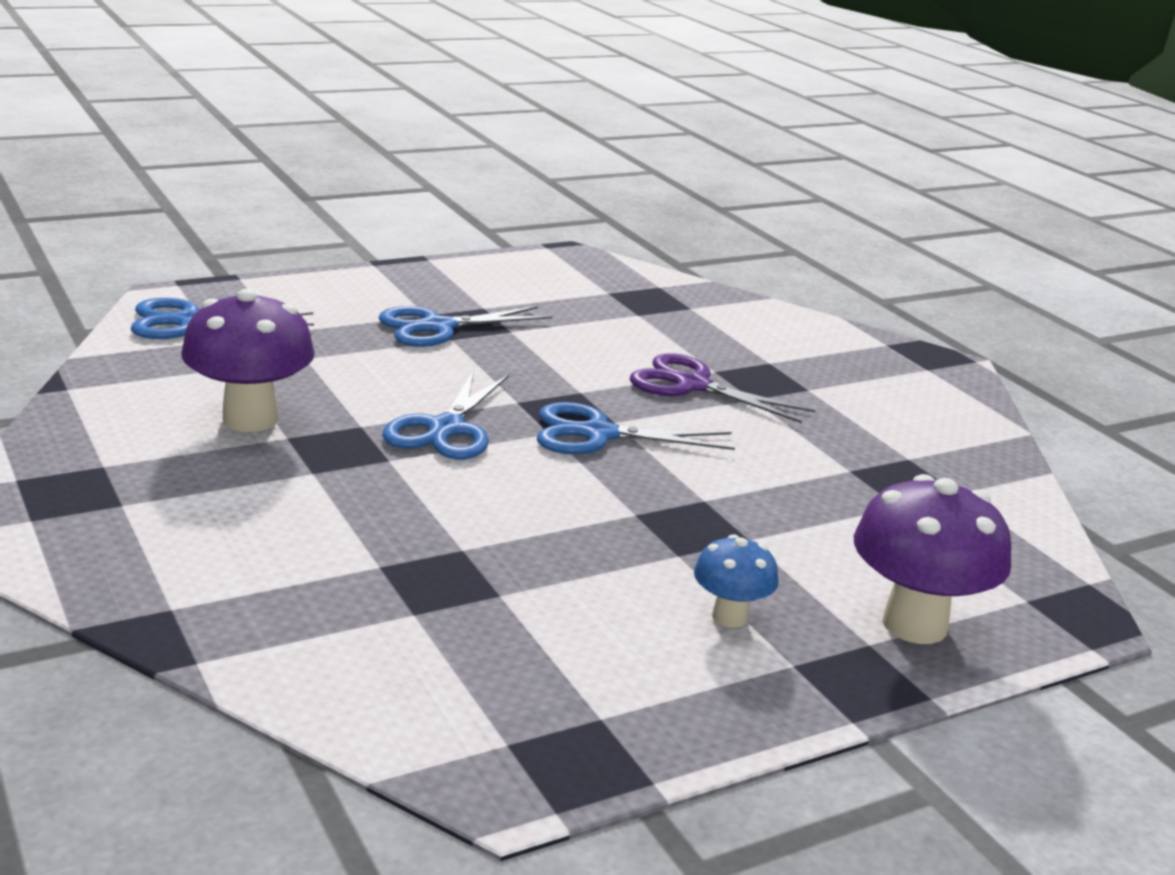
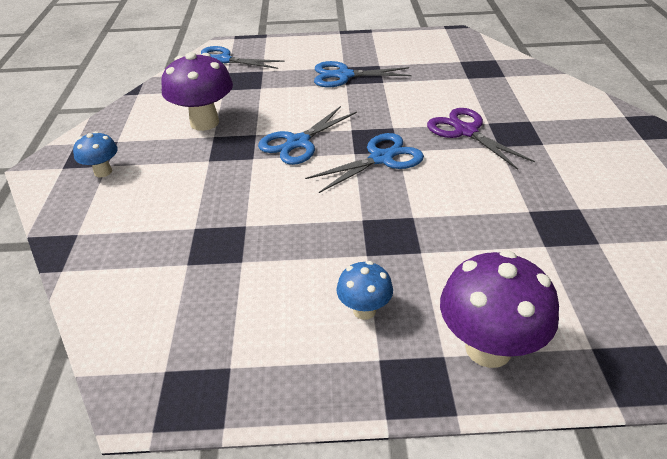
camera: 30 degrees right, 15 degrees up
(125, 514) = (103, 172): none -> blue mushroom
(597, 434) = (381, 158): blue scissors -> blue scissors turned 120 degrees clockwise

